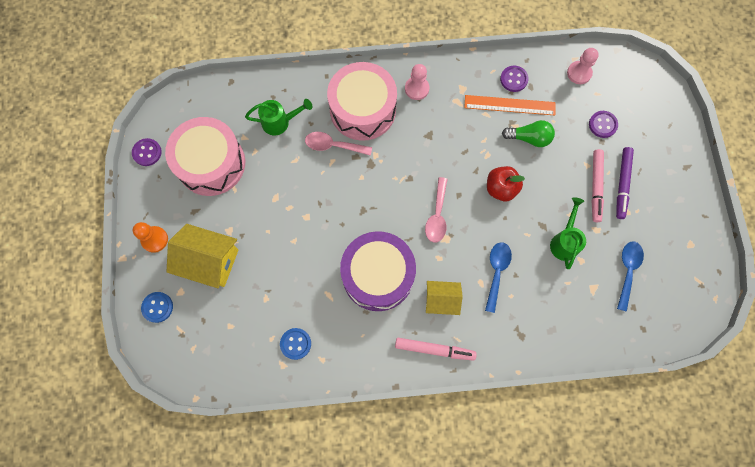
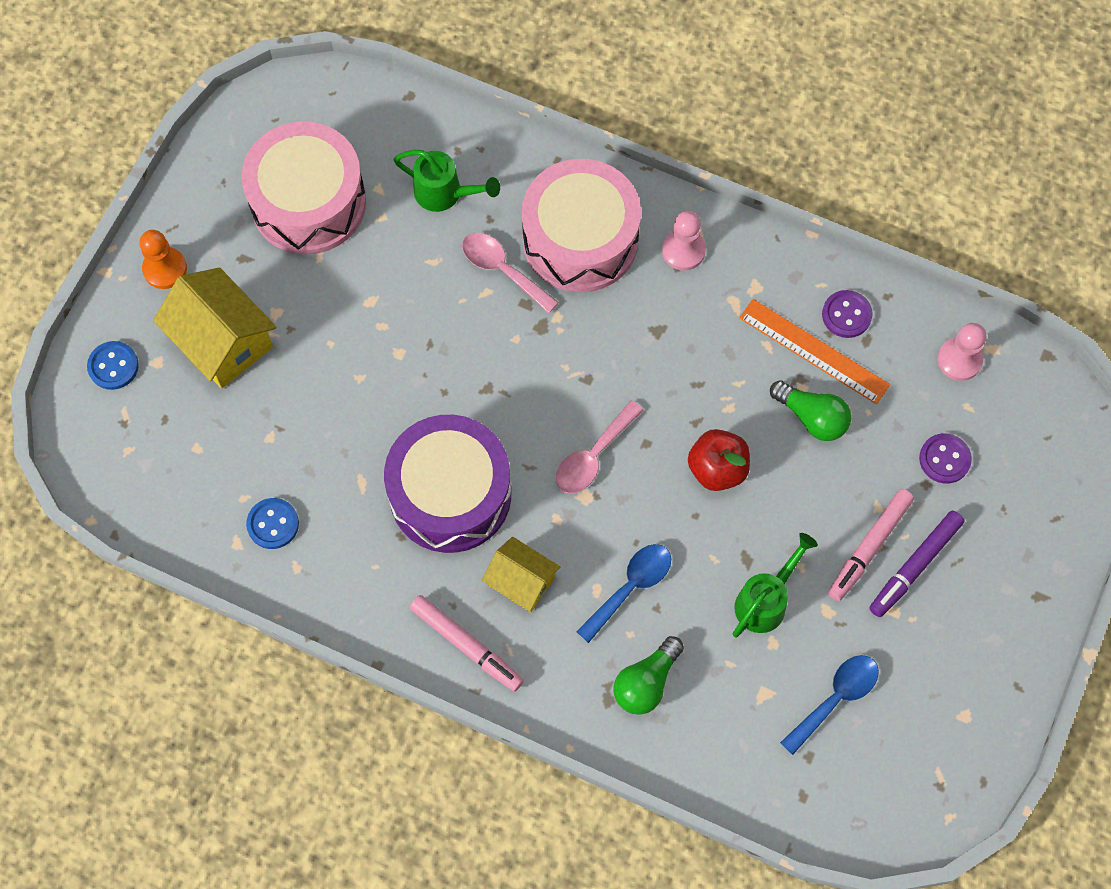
camera: 30 degrees right, 5 degrees down
(147, 152) = (227, 138): purple button -> none
(534, 316) = (646, 682): none -> green light bulb

